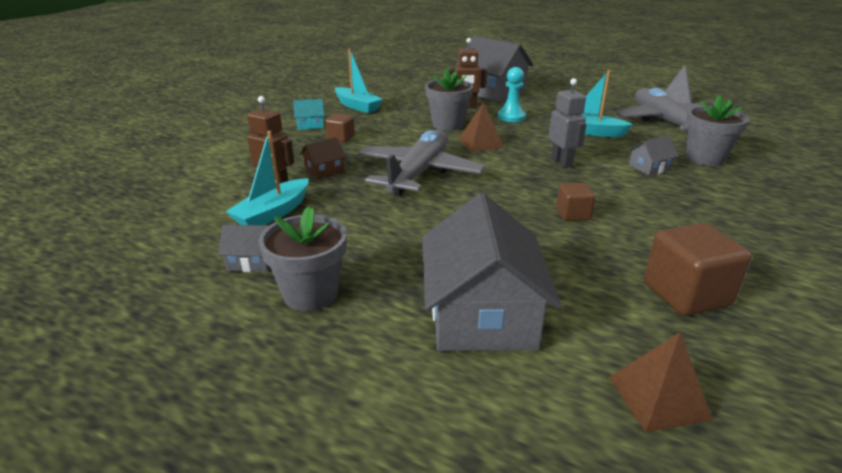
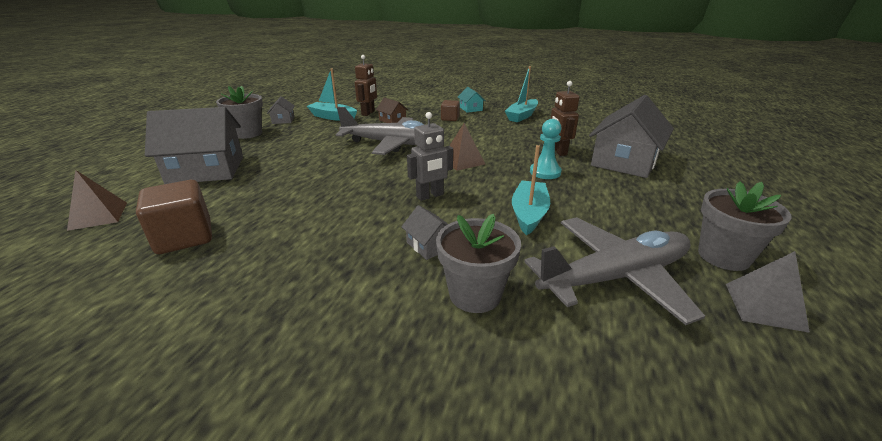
camera: 80 degrees right, 0 degrees up
(448, 124) = (501, 147): grey flower pot -> grey flower pot (723, 256)
(573, 214) = (321, 198): brown cube -> none

